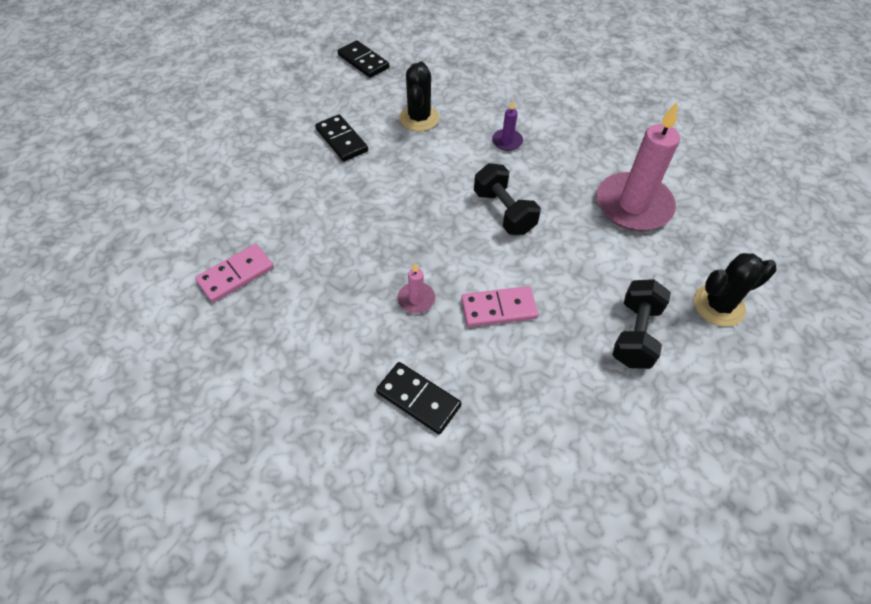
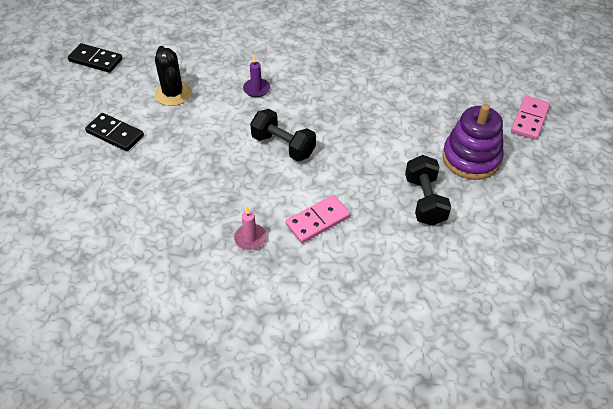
camera: 25 degrees left, 5 degrees down
(236, 275) = (86, 278): pink domino -> pink domino (529, 119)
(418, 399) = (292, 311): black domino -> none
(633, 205) = (378, 106): pink candle -> none
(718, 305) = (471, 158): black cactus -> purple stacking toy

